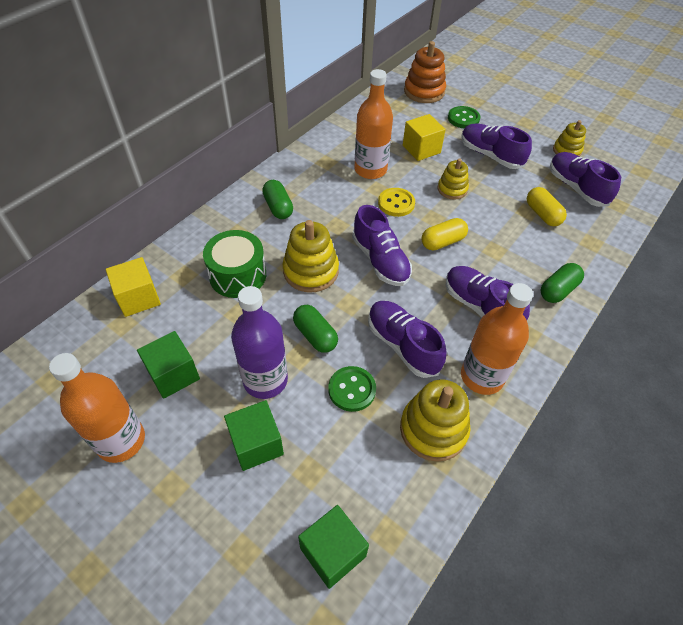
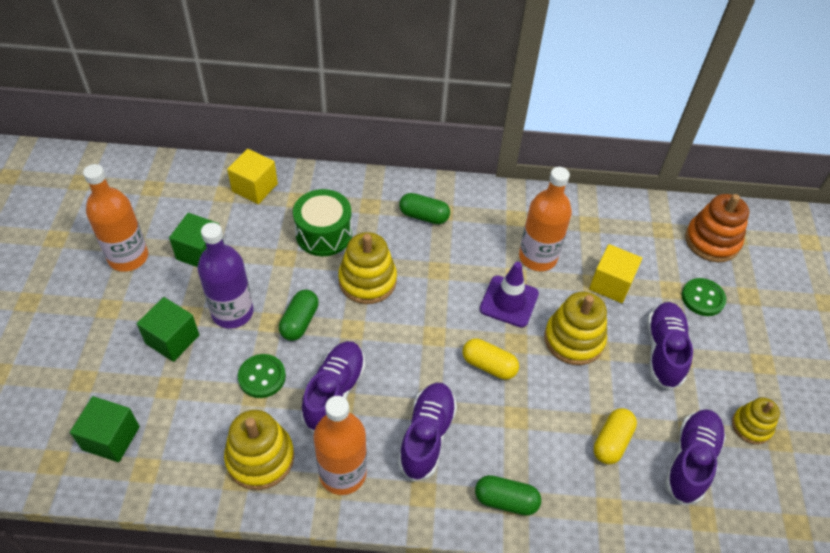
camera: 55 degrees right, 0 degrees up
(278, 207) = (424, 216): green capsule -> green capsule turned 75 degrees clockwise
(380, 260) = (422, 326): purple shoe -> none
(396, 203) = (509, 301): yellow button -> purple traffic cone
(452, 189) = (574, 339): yellow stacking toy -> yellow stacking toy, size x1.61

